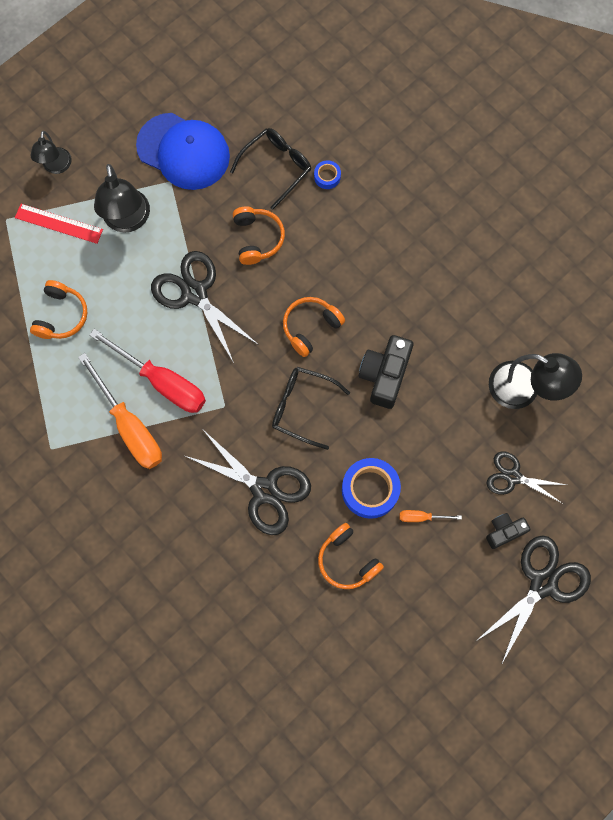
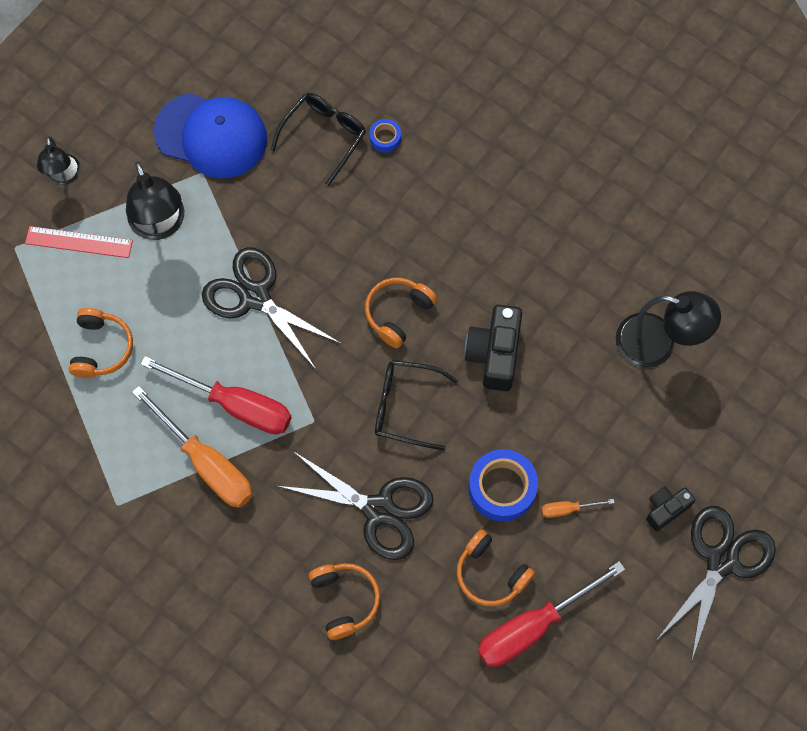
camera: 10 degrees left, 5 degrees down
(257, 238) = (317, 222): orange headphones -> orange headphones (345, 600)
(374, 611) = (533, 626): none -> red screwdriver
(513, 477) = (664, 445): black scissors -> none

